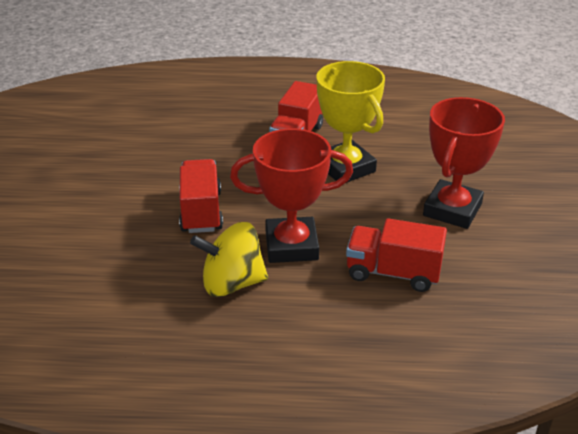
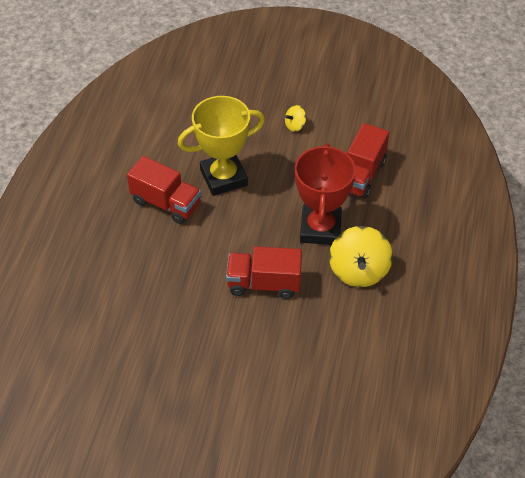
camera: 80 degrees left, 15 degrees up
(452, 210) = (295, 125): red trophy -> yellow spinning top

